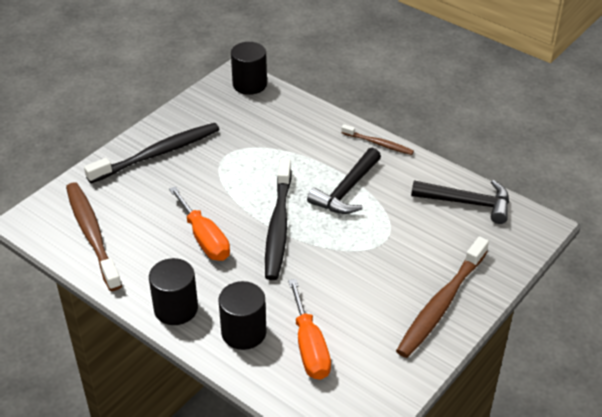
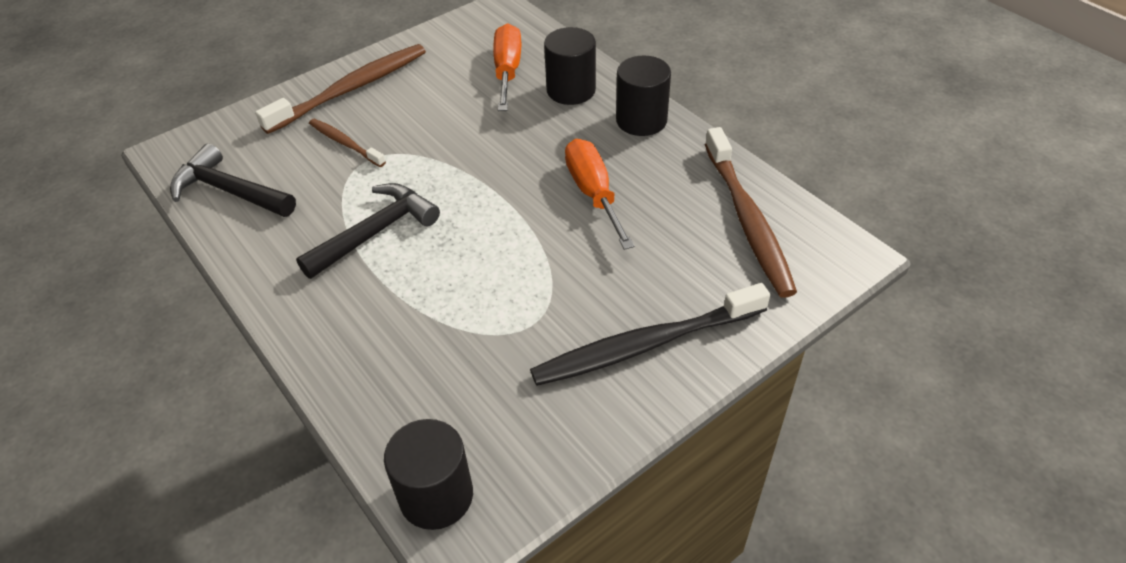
camera: 165 degrees left, 5 degrees up
(278, 226) = (491, 196): black toothbrush -> none
(378, 143) = (280, 305): brown toothbrush -> brown toothbrush (345, 143)

